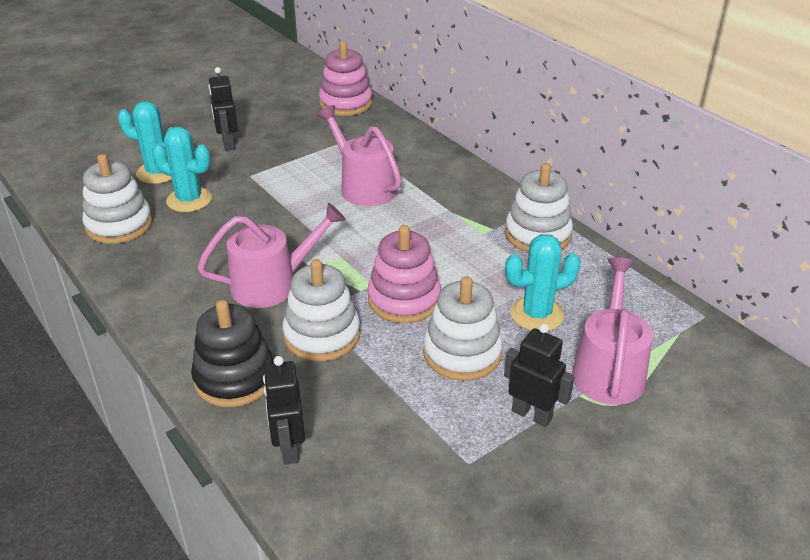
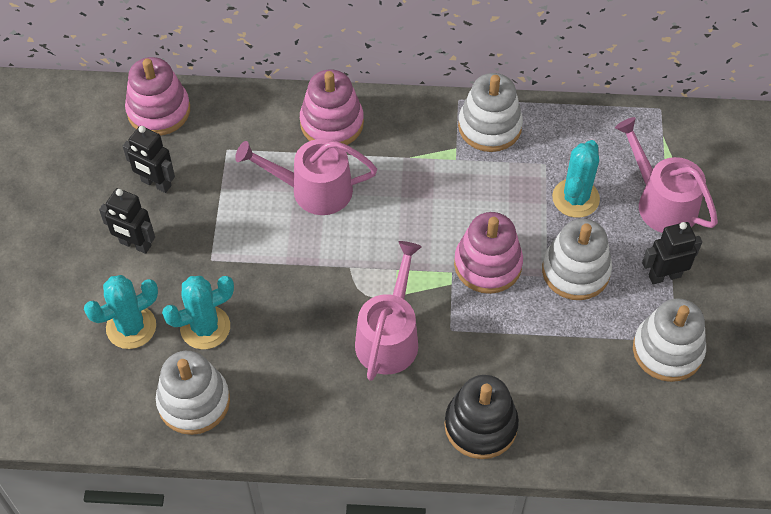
camera: 50 degrees left, 20 degrees up
(289, 448) = (580, 433): black robot -> black robot (156, 183)
(322, 335) = (481, 342): white stacking toy -> white stacking toy (667, 350)
(432, 166) = (332, 123): none -> pink stacking toy

